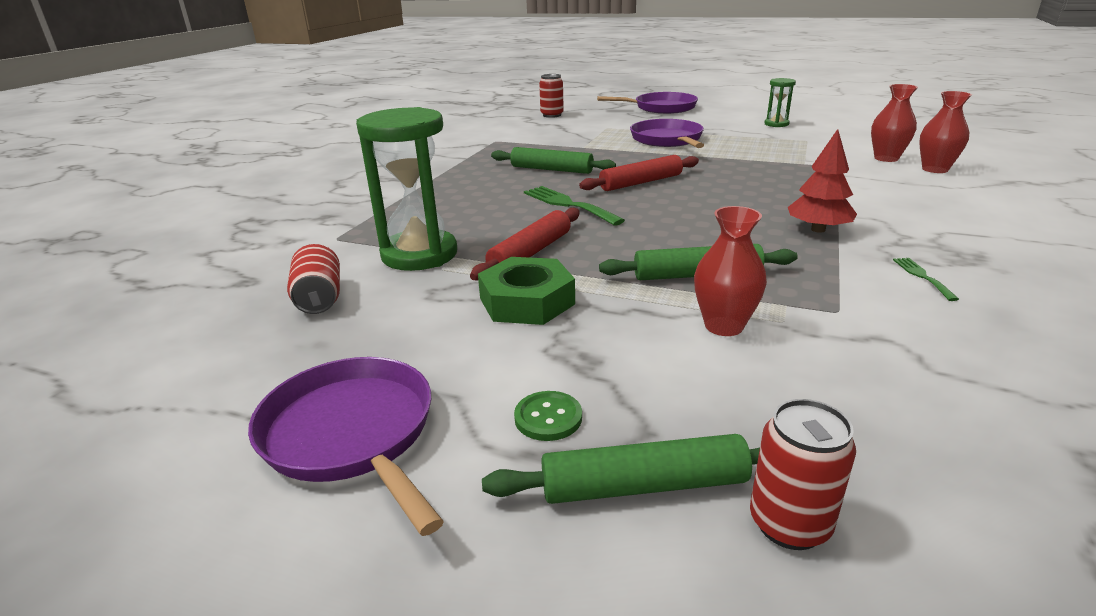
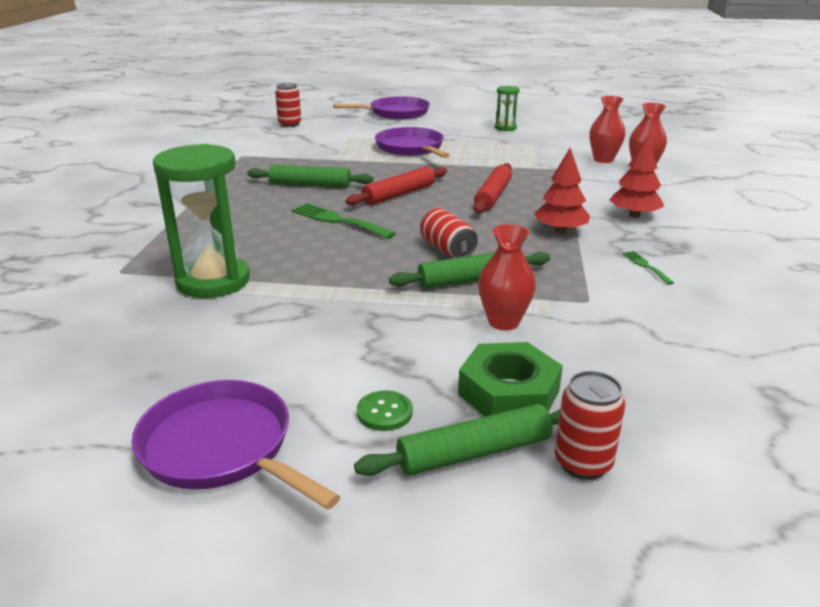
camera: 15 degrees left, 0 degrees up
(319, 298) = (132, 332): red can -> red can (447, 249)
(527, 301) = (332, 316): green nut -> green nut (509, 392)
(530, 253) = (319, 271): red rolling pin -> red rolling pin (493, 196)
(915, 218) = (634, 215): none -> red tree

